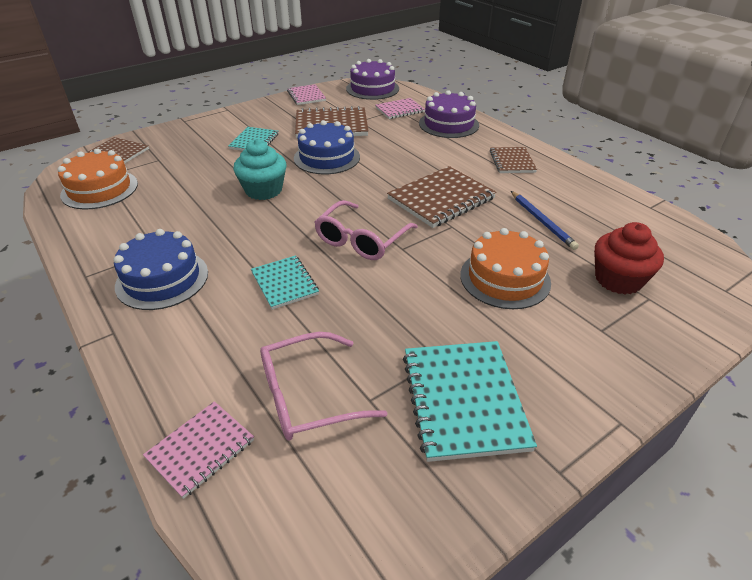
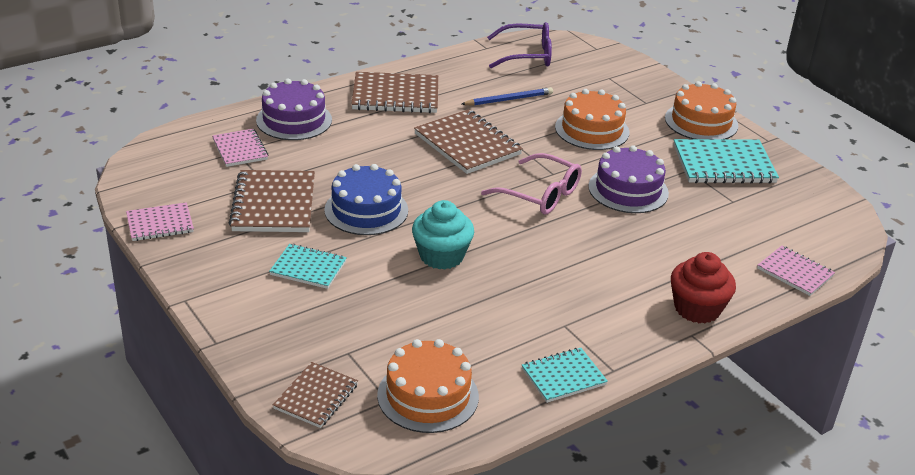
camera: 90 degrees left, 5 degrees down
(162, 279) = (612, 314): blue cake -> none
(284, 283) = (611, 239): turquoise notebook -> turquoise notebook (563, 377)
(307, 396) = (737, 227): pink glasses -> none
(372, 89) = (155, 165): purple cake -> purple cake (628, 190)
(512, 162) = (395, 95): brown notebook -> brown notebook, size x1.66
(577, 386) = (701, 122): none -> orange cake
(618, 279) = (588, 84): red cupcake -> red cupcake (697, 308)
(656, 234) = (527, 55): none -> purple glasses

